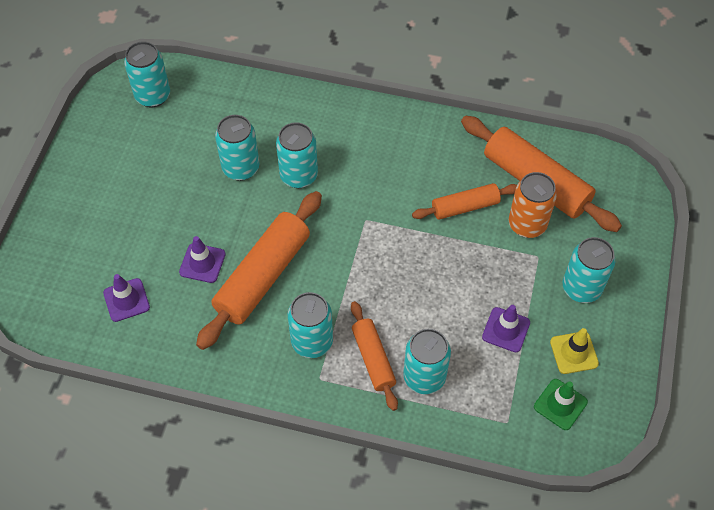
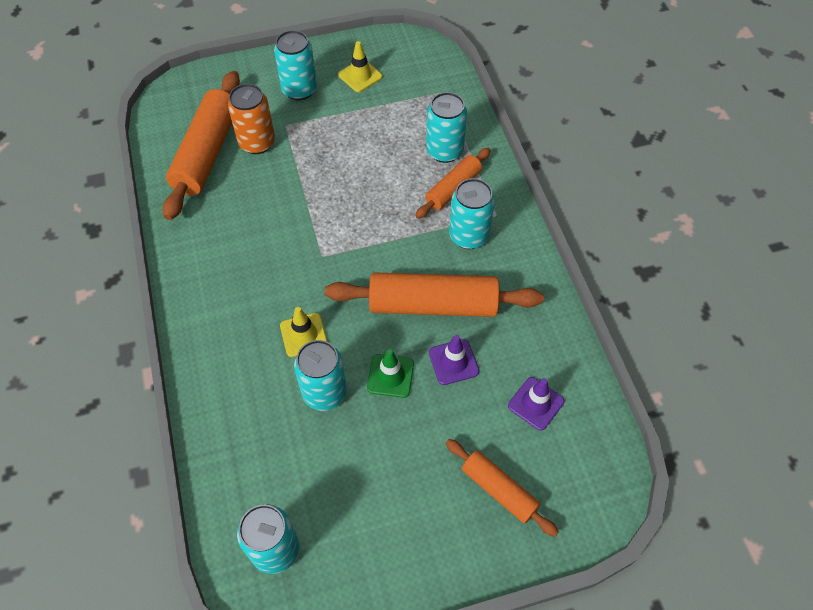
camera: 120 degrees left, 0 degrees up
(298, 175) = (303, 335): turquoise can -> yellow traffic cone
(465, 207) = (263, 190): orange rolling pin -> orange rolling pin (499, 490)
(506, 330) = (368, 119): purple traffic cone -> none
(560, 404) = (408, 69): green traffic cone -> green traffic cone (390, 376)

